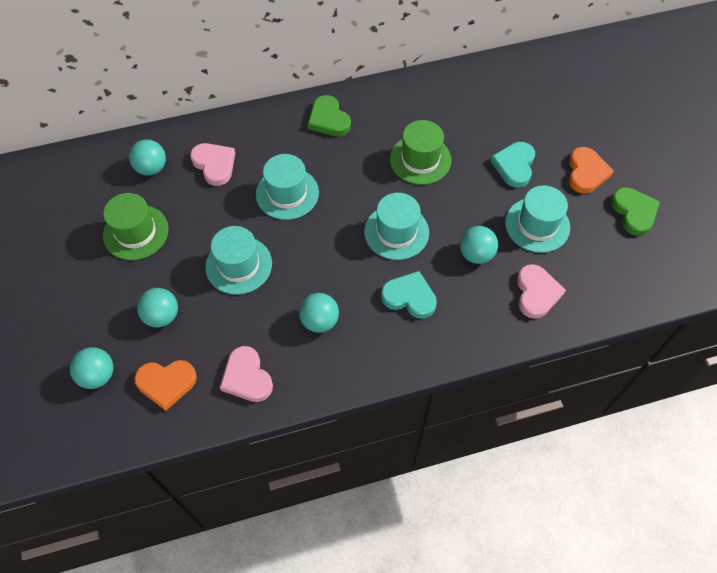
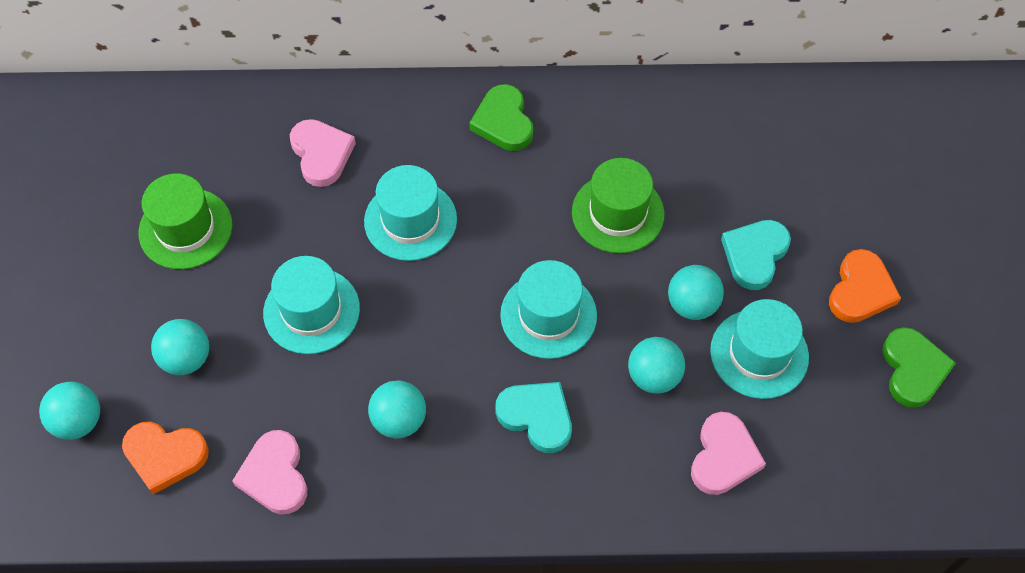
camera: 15 degrees right, 0 degrees up
(151, 168) = (233, 139): turquoise ball -> turquoise ball (692, 304)

